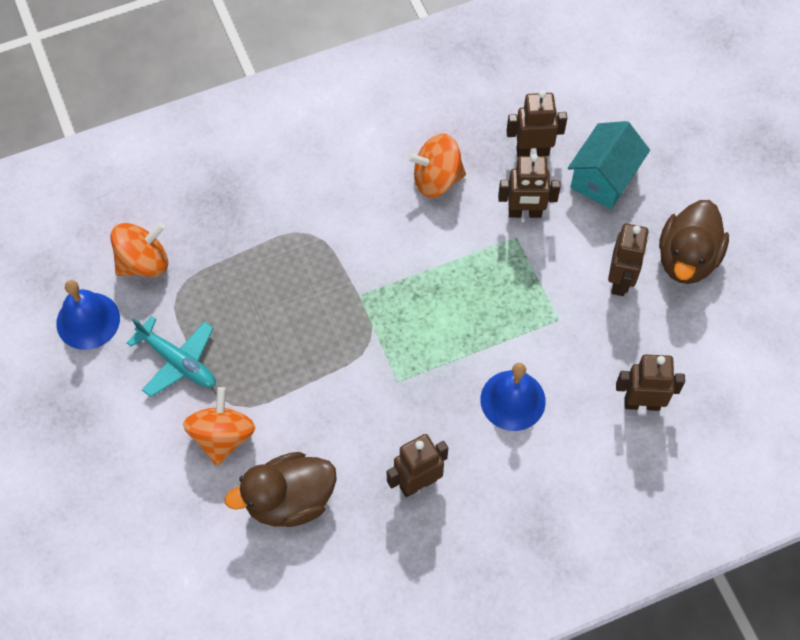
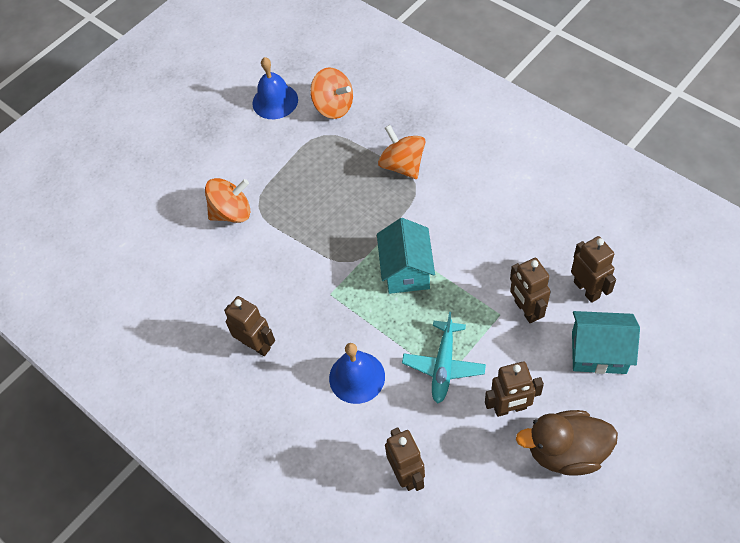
camera: 70 degrees right, 5 degrees down
(178, 361) = (273, 161): turquoise plane -> turquoise plane (444, 365)
(289, 500) = (205, 273): brown duck -> none
(414, 294) = (406, 270): none -> turquoise house
(436, 179) = (514, 238): orange spinning top -> orange spinning top (402, 165)

